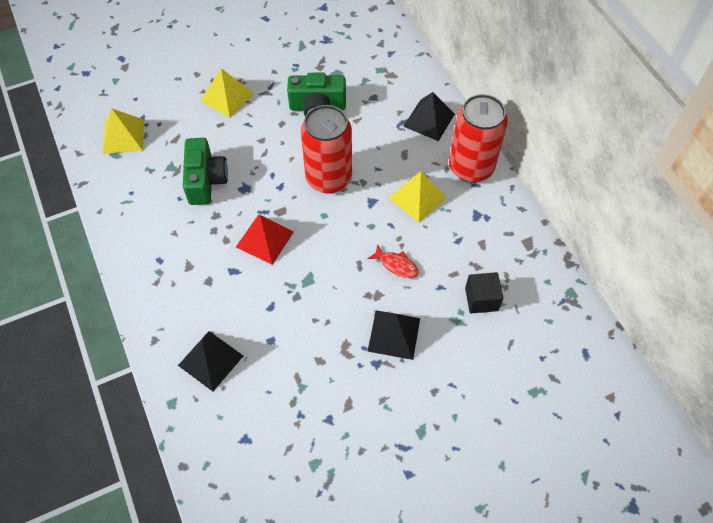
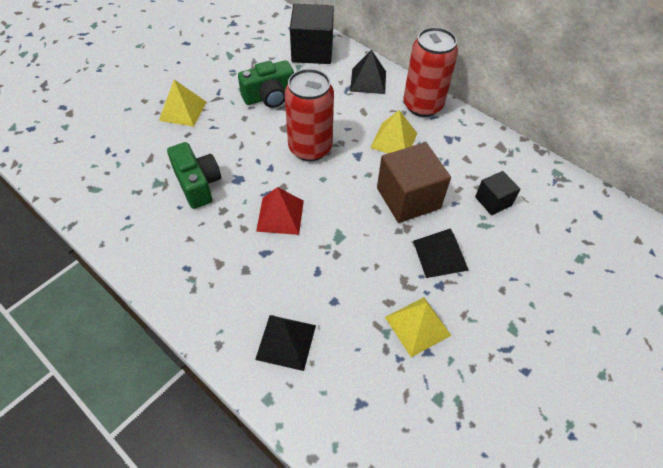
camera: 25 degrees left, 5 degrees down
(123, 136) = (96, 171): yellow pyramid -> yellow pyramid (417, 326)
(389, 66) = (312, 51): none -> black cube
(396, 265) = (408, 198): red fish -> brown cube

